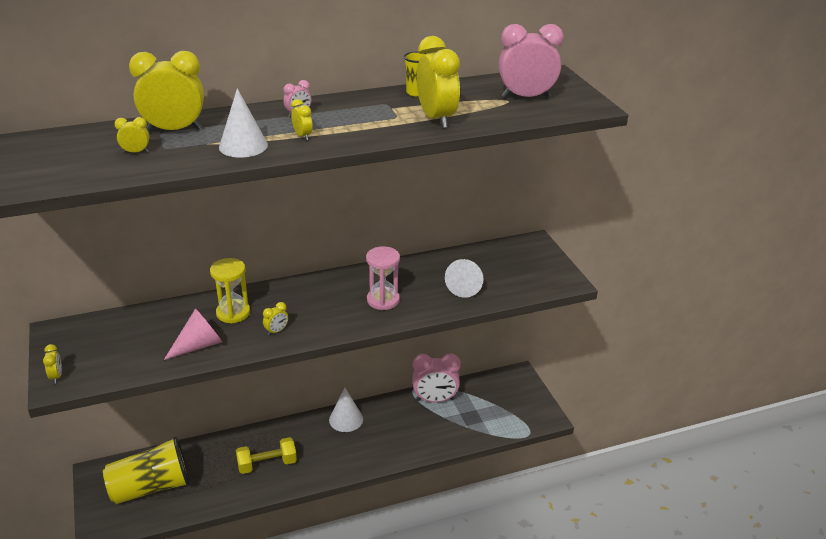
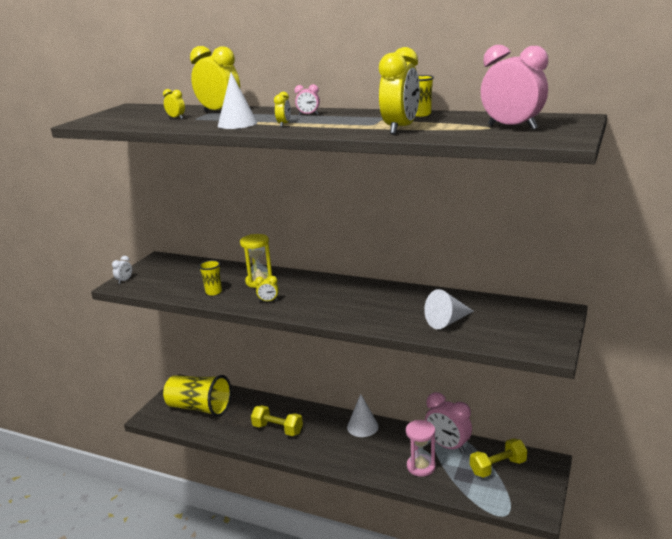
camera: 45 degrees right, 10 degrees down
(56, 376) = (124, 281): yellow clock -> white clock
(199, 345) = (213, 292): pink cone -> yellow cup
(383, 300) = (367, 308): pink hourglass -> pink hourglass (421, 467)
(488, 398) = (498, 467): none -> yellow dumbbell

